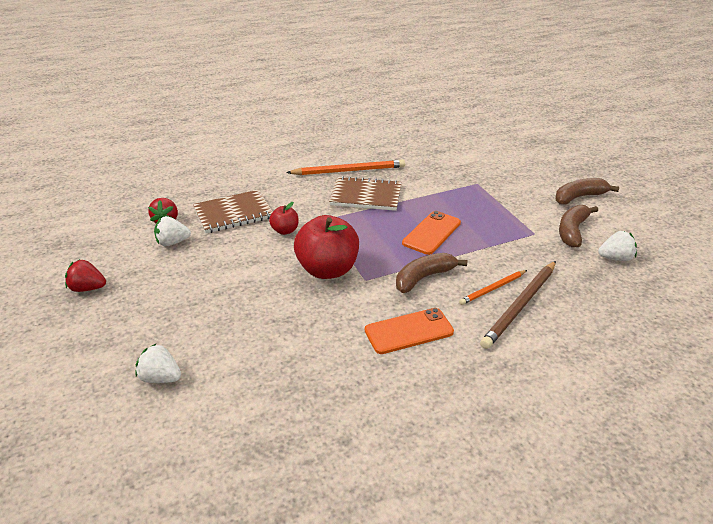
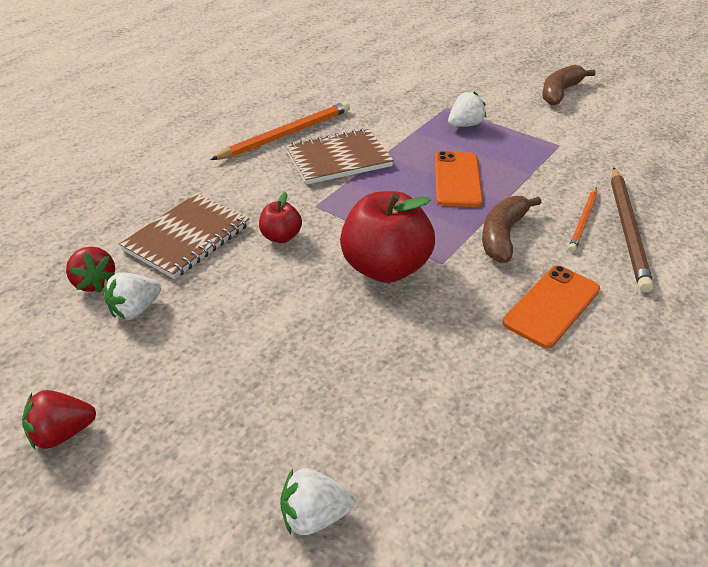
camera: 30 degrees left, 5 degrees up
(572, 231) = (591, 131): brown banana -> none
(615, 258) = (656, 146): white strawberry -> white strawberry (465, 125)

